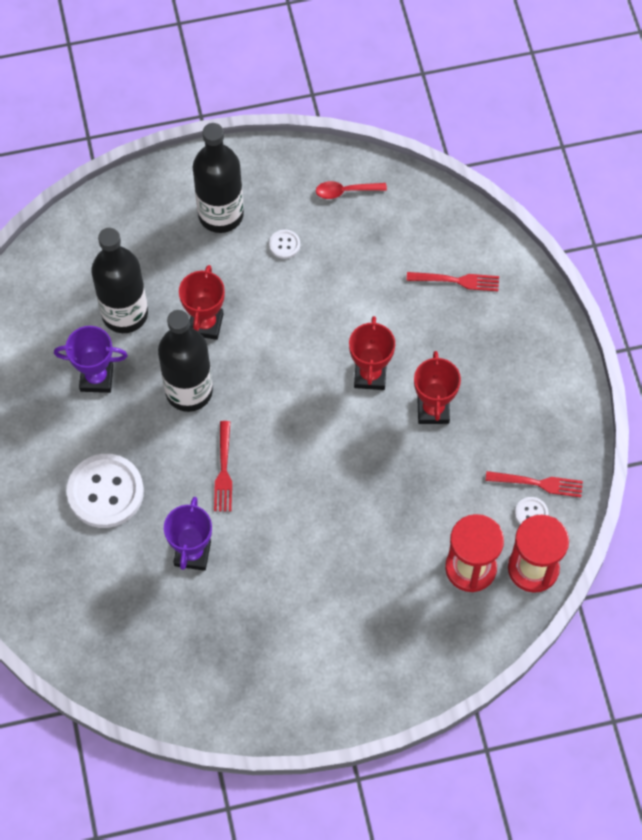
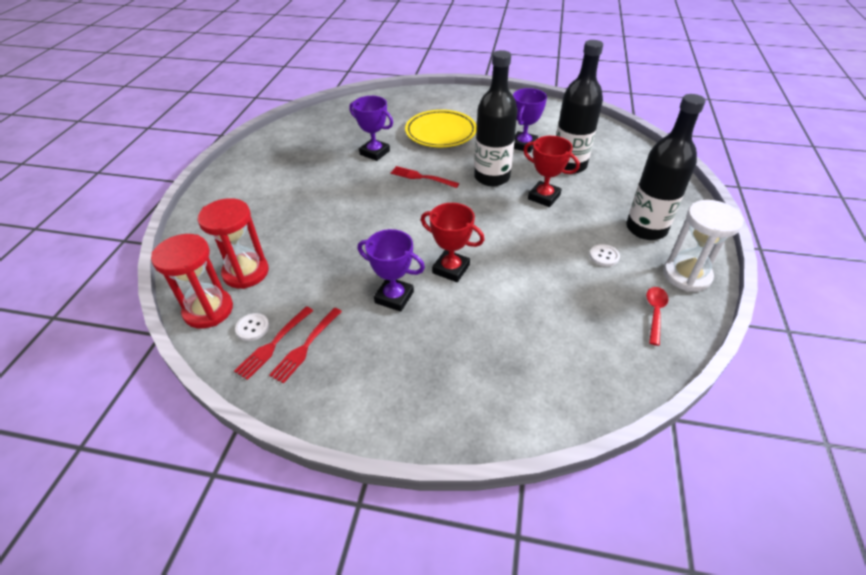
camera: 115 degrees right, 20 degrees down
(105, 492) = (440, 132): white button -> yellow plate
(280, 172) = (686, 275): none -> white hourglass
(433, 410) = (394, 297): red trophy -> purple trophy
(457, 281) = (519, 363): red fork -> red fork (306, 346)

